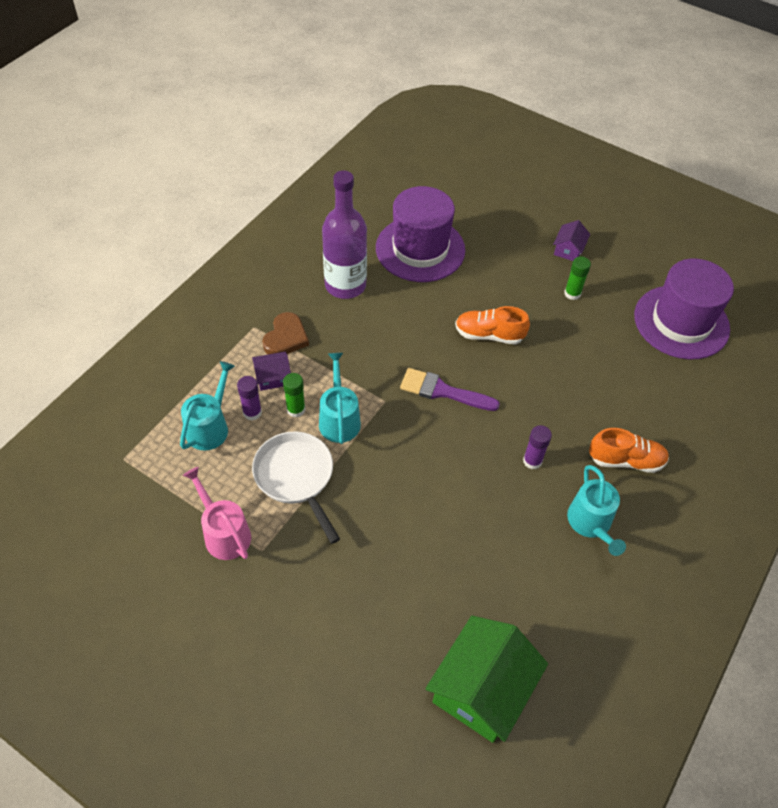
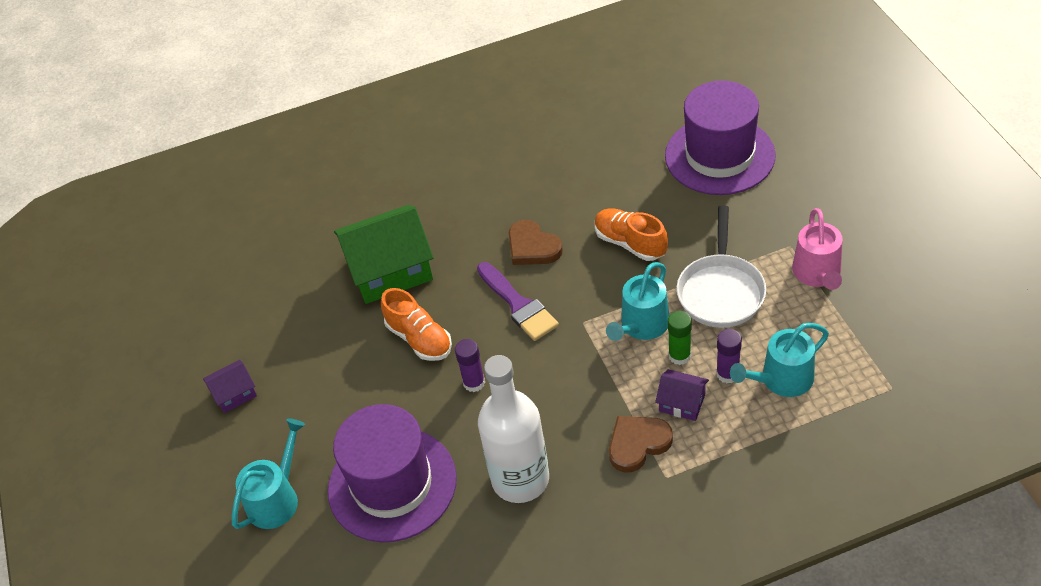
camera: 135 degrees left, 5 degrees down
(345, 285) = (520, 479): purple bottle -> white bottle
(473, 443) = (532, 247): none -> brown heart
(482, 689) = (675, 93): green house -> green house (390, 270)
(532, 461) = (495, 210): purple glue stick -> purple glue stick (474, 383)
(572, 293) = (290, 341): green glue stick -> none
(591, 523) = (495, 149): turquoise watering can -> turquoise watering can (276, 499)
(626, 460) = (418, 176): orange shoe -> orange shoe (630, 243)
(681, 322) = (227, 261): purple hat -> purple hat (719, 155)

